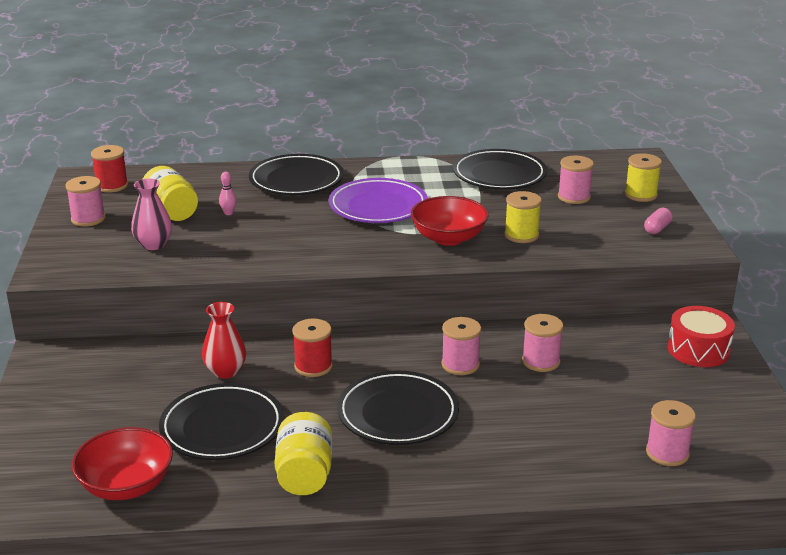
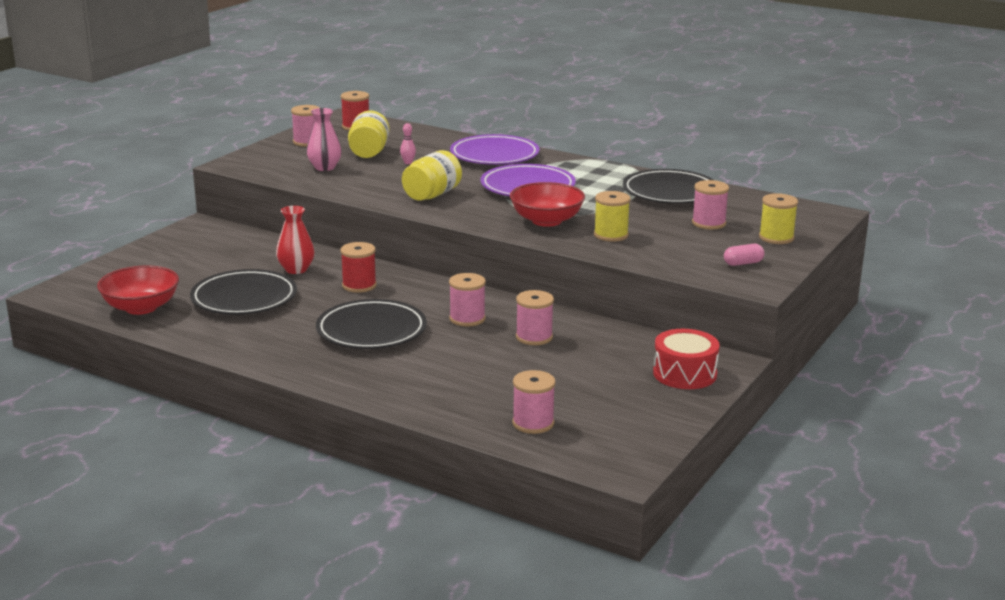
camera: 35 degrees right, 5 degrees down
(296, 180) = (494, 155): black plate -> purple plate
(304, 474) = (254, 341): yellow jar -> yellow jar (432, 195)

